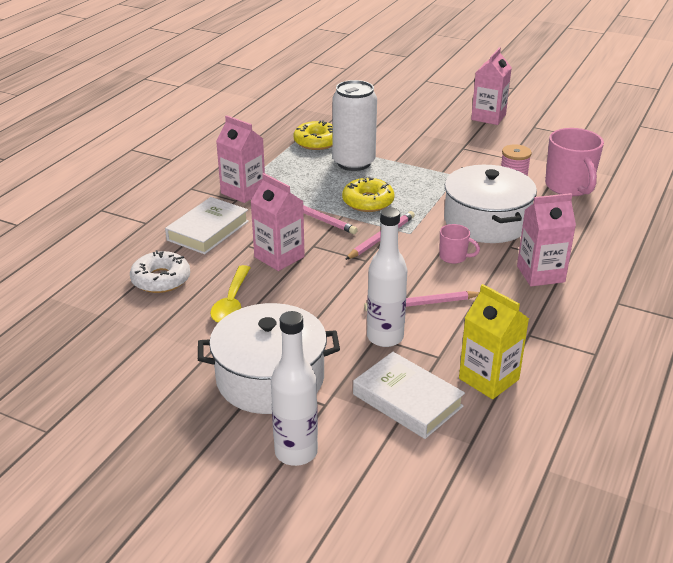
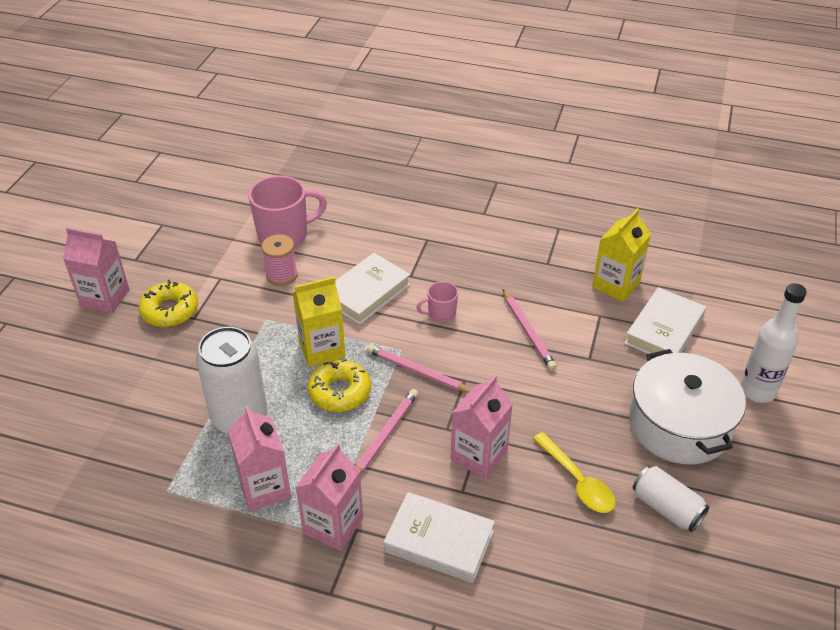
camera: 100 degrees left, 10 degrees up
(161, 279) = (558, 563): white donut -> none
(181, 346) = (666, 508): none -> white can
(232, 302) = (577, 481): yellow spoon -> yellow spoon turned 60 degrees clockwise
(316, 142) = (177, 467): yellow donut -> yellow donut (170, 310)
(385, 337) = (587, 352): white bottle -> none
(418, 197) = (322, 349): none -> yellow carton
(454, 257) = (441, 313): pink mug -> pink mug turned 120 degrees counterclockwise
(486, 221) = (367, 293): white pot -> white book
(540, 274) = (454, 256): pink carton -> pink carton (264, 488)

